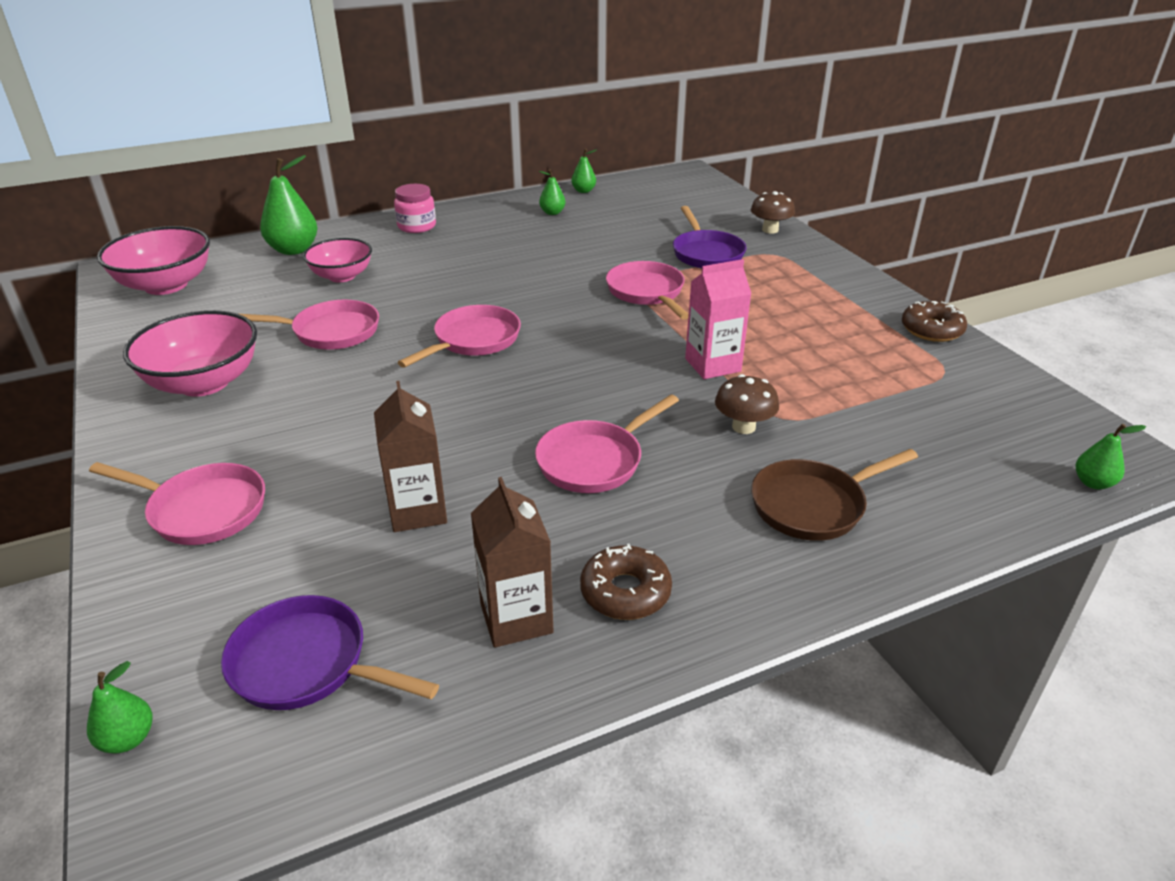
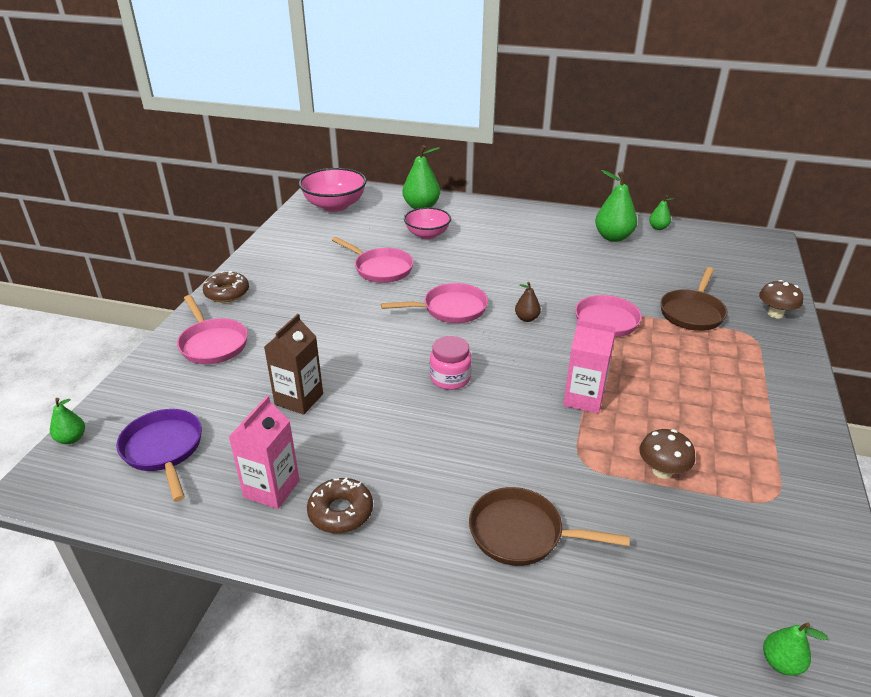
camera: 40 degrees right, 0 degrees up
(204, 382) = (289, 272): pink bowl -> none
(417, 226) = (510, 216): pink jar -> pink jar (450, 378)
(516, 618) = (271, 489): brown carton -> pink carton
(552, 213) = (613, 237): green pear -> green pear, size x1.89
(566, 317) = (526, 318): none -> brown pear
(594, 461) = (424, 423): pink pan -> none
(706, 253) = (692, 312): purple pan -> brown pan
(743, 427) = (547, 453): brown mushroom -> brown mushroom (662, 471)
(931, 330) = (811, 460): brown donut -> brown donut (227, 293)

